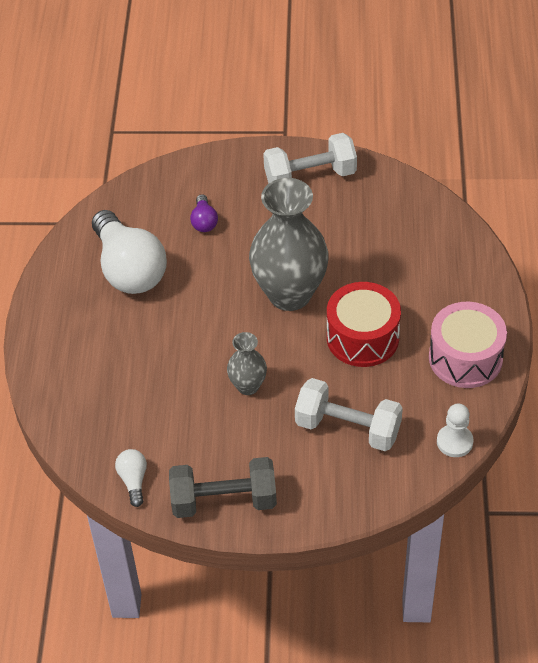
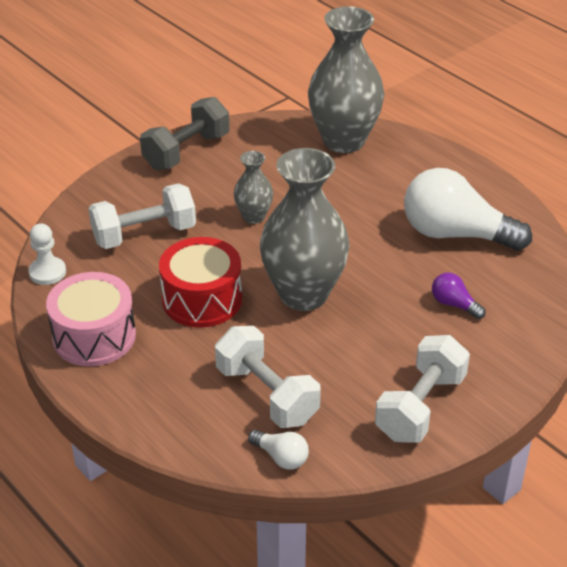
camera: 135 degrees right, 10 degrees down
(86, 414) = (344, 141): none -> grey vase
(133, 480) = (261, 129): white light bulb -> white light bulb (281, 457)
(391, 241) = (267, 394): none -> white dumbbell

